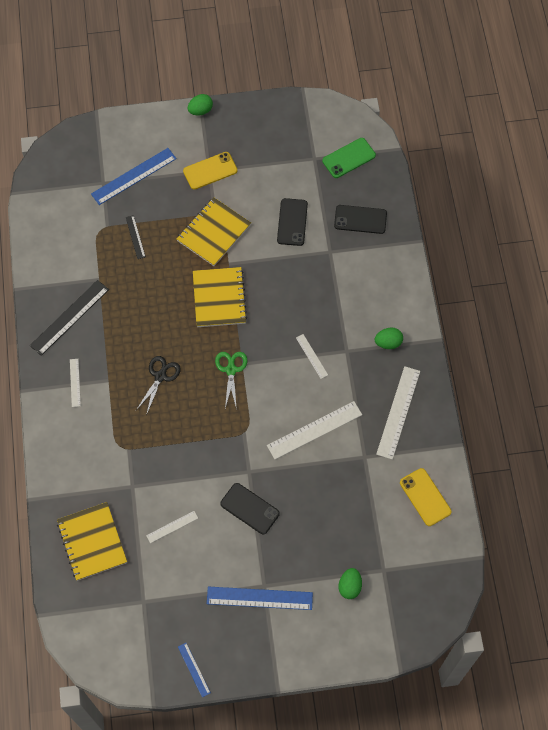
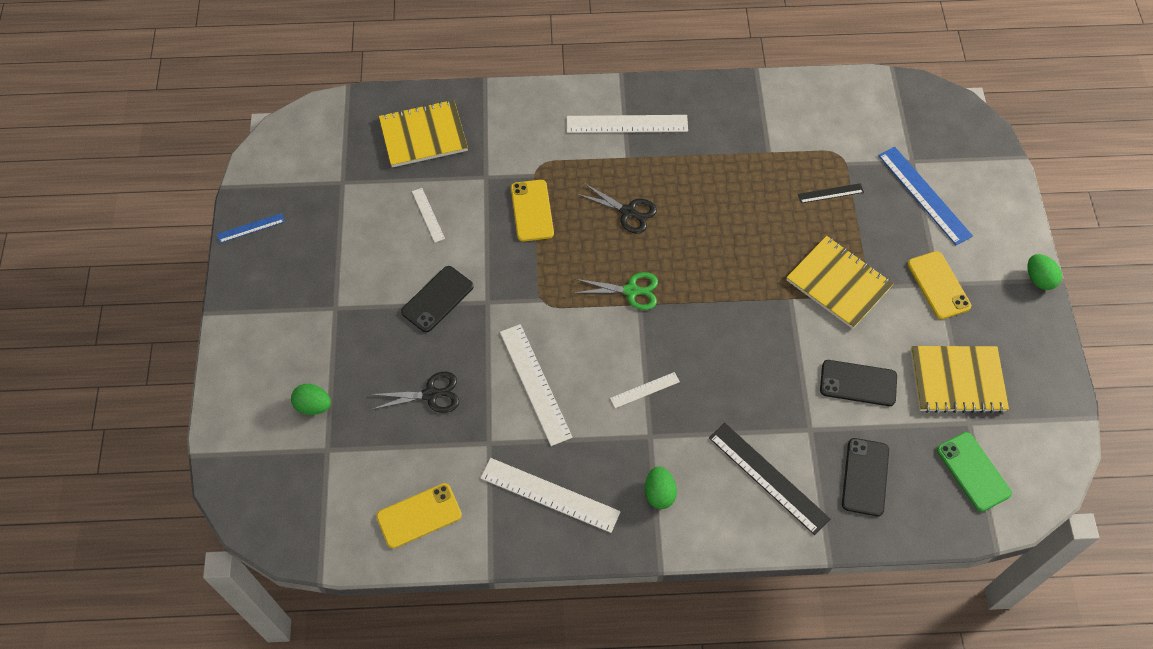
camera: 95 degrees right, 5 degrees down
(69, 317) = (715, 121): black ruler -> black ruler (768, 477)
(75, 382) = (627, 124): white ruler -> white ruler, size x1.91
(163, 447) = (532, 211): none -> yellow phone
(219, 298) = (737, 284): yellow notebook -> yellow notebook (957, 380)
(259, 598) = (320, 302): blue ruler -> none
(331, 502) = (431, 394): none -> black scissors

